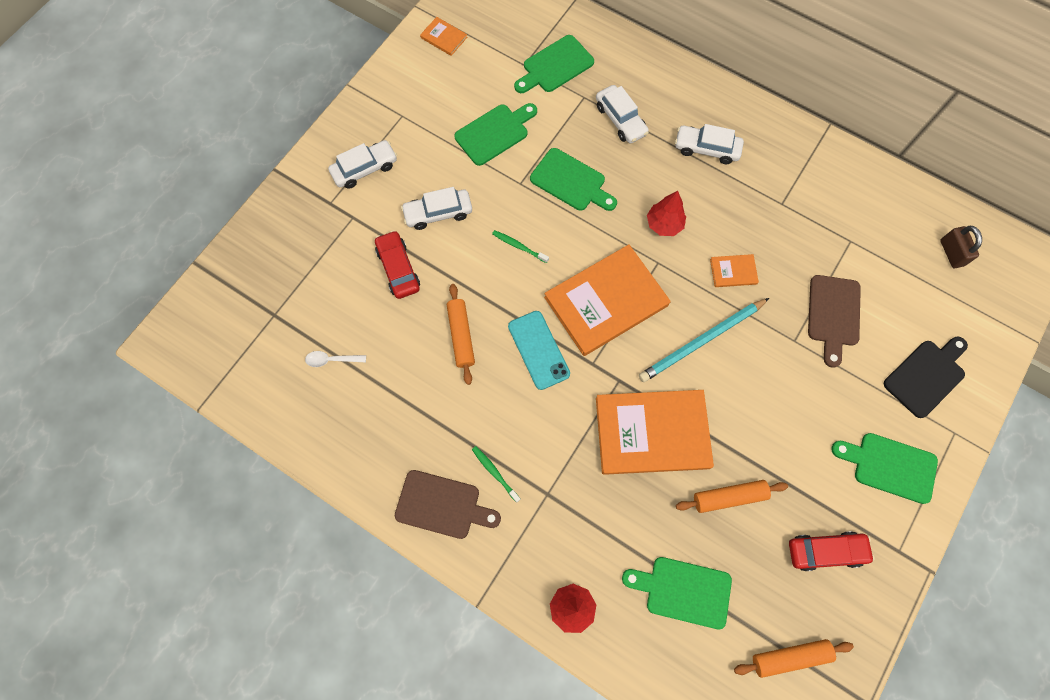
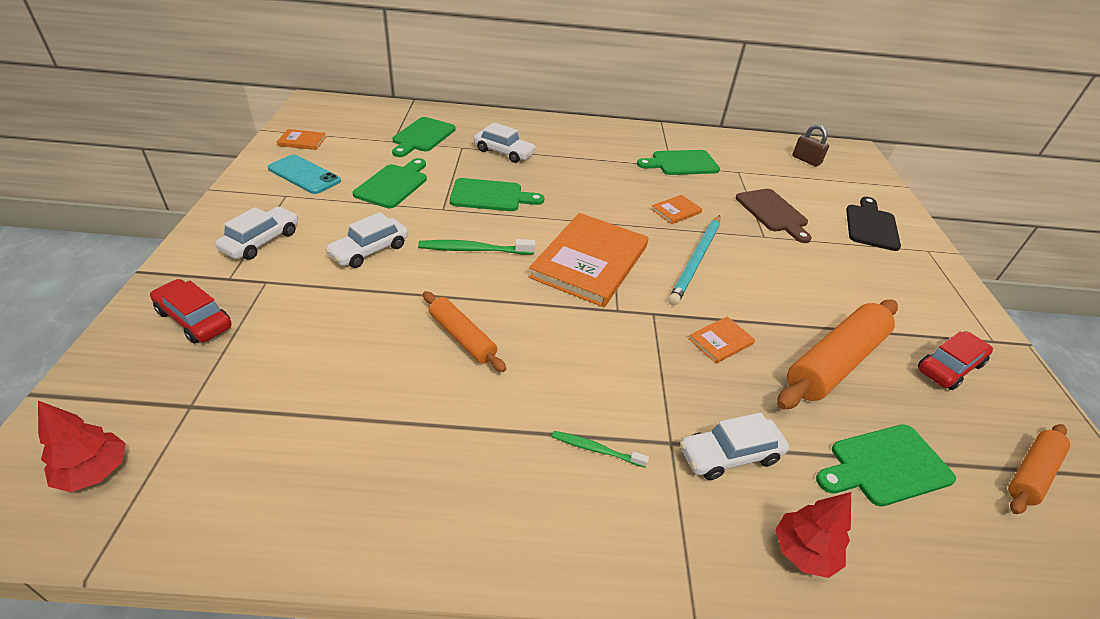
camera: 35 degrees left, 30 degrees down
(332, 360) = (304, 421): white spoon -> none
(398, 268) = (349, 306): red car -> red car (194, 319)
(442, 505) = (558, 518): brown cutting board -> none
(519, 246) = (474, 250): green toothbrush -> green toothbrush, size x1.62
(538, 350) = (555, 319): turquoise phone -> turquoise phone (304, 175)
(652, 432) = (720, 341): orange book -> orange book, size x0.43
(664, 224) = (594, 200): red tree -> red tree (95, 472)
(706, 149) = (587, 152): white car -> white car (729, 455)
(729, 497) = (834, 362): orange rolling pin -> orange rolling pin, size x1.71
(889, 466) = (916, 287): green cutting board -> green cutting board (681, 163)

